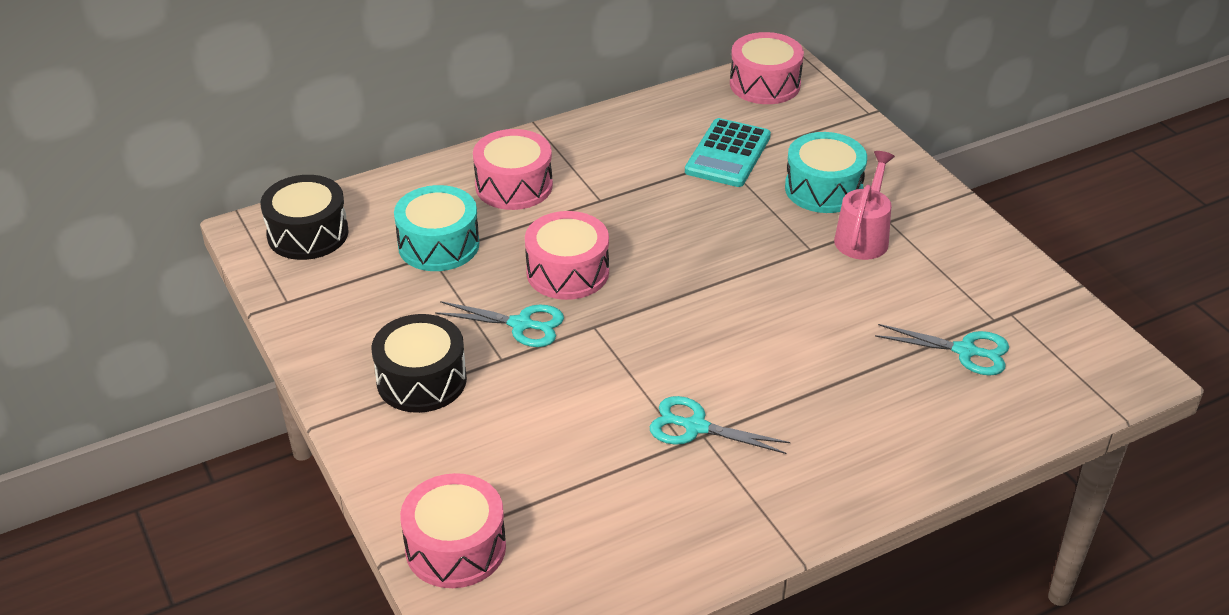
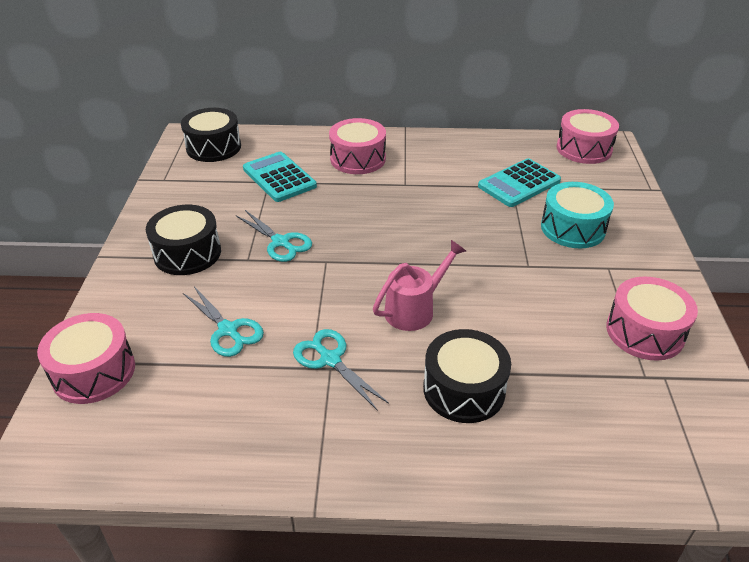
camera: 30 degrees right, 0 degrees up
(438, 245) = (279, 177): turquoise drum -> turquoise calculator
(567, 272) = (342, 221): pink drum -> pink drum (645, 332)
(847, 400) = (464, 389): none -> black drum
(863, 236) = (578, 271): pink watering can -> pink watering can (415, 309)
(966, 351) = (599, 392): turquoise scissors -> turquoise scissors (228, 330)

